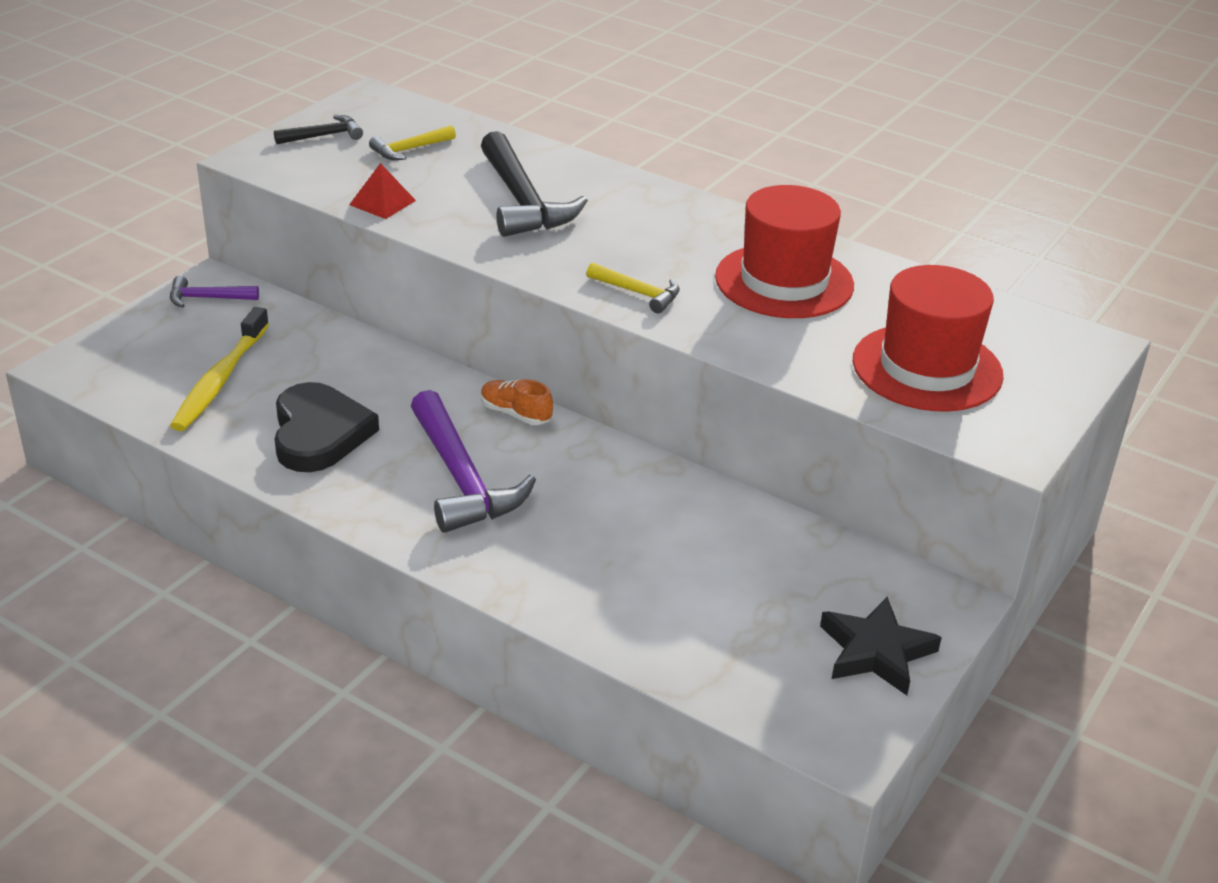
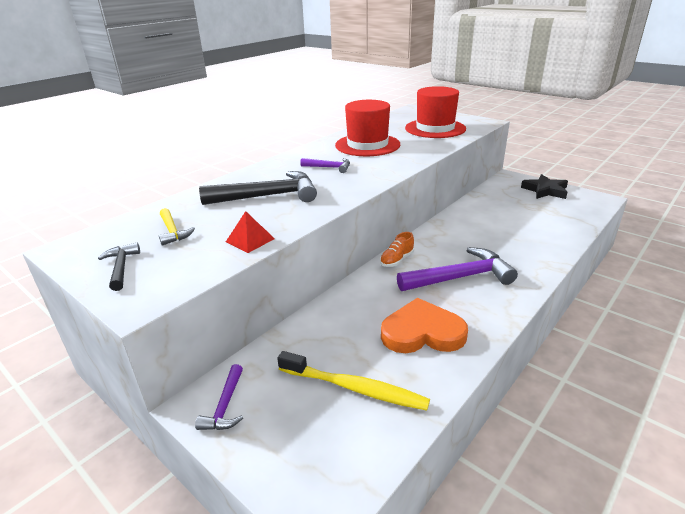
camera: 80 degrees left, 5 degrees down
(319, 433) = (422, 332): black heart -> orange heart
(638, 293) = (377, 171): yellow hammer -> none
(650, 245) = (329, 167): none -> purple hammer

